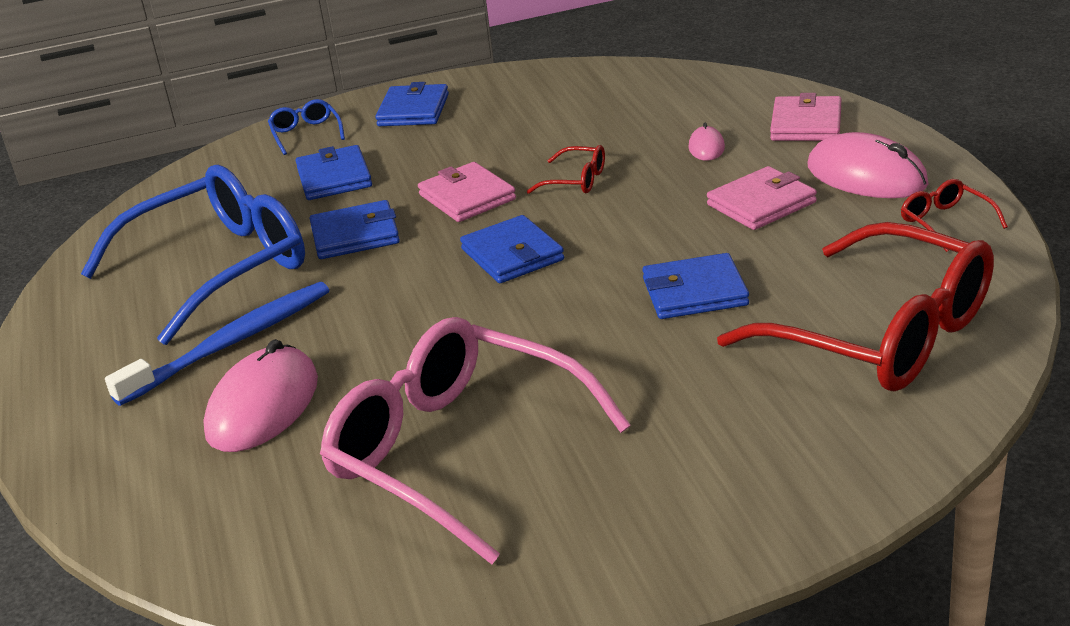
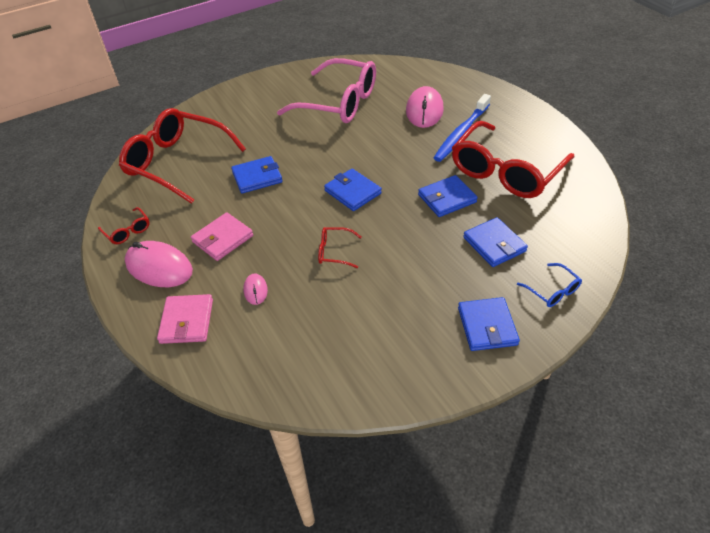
camera: 165 degrees right, 15 degrees up
(217, 269) = (506, 171): blue glasses -> red glasses
(467, 197) = (397, 232): pink wallet -> none

